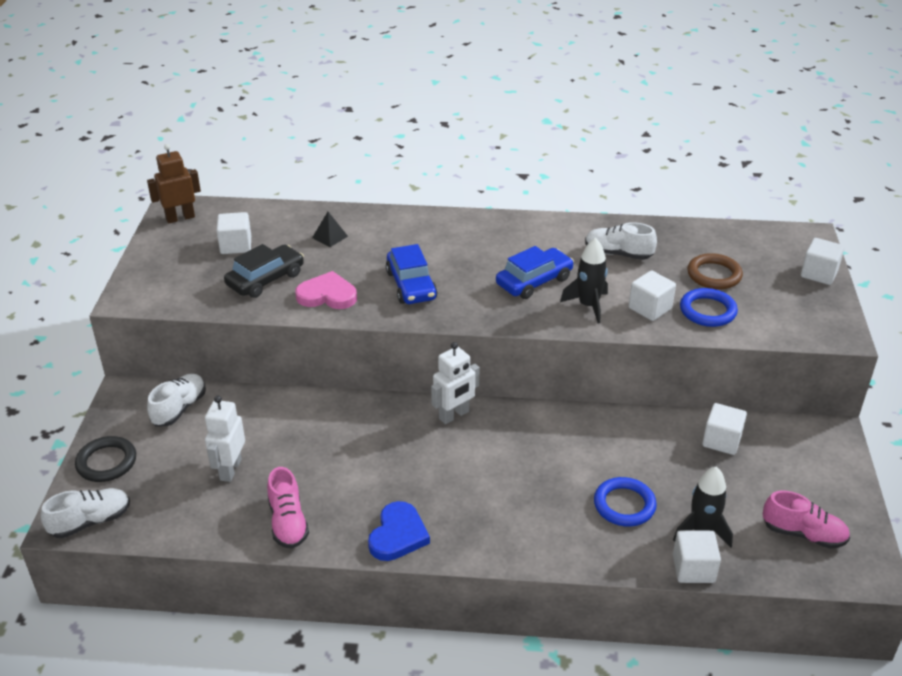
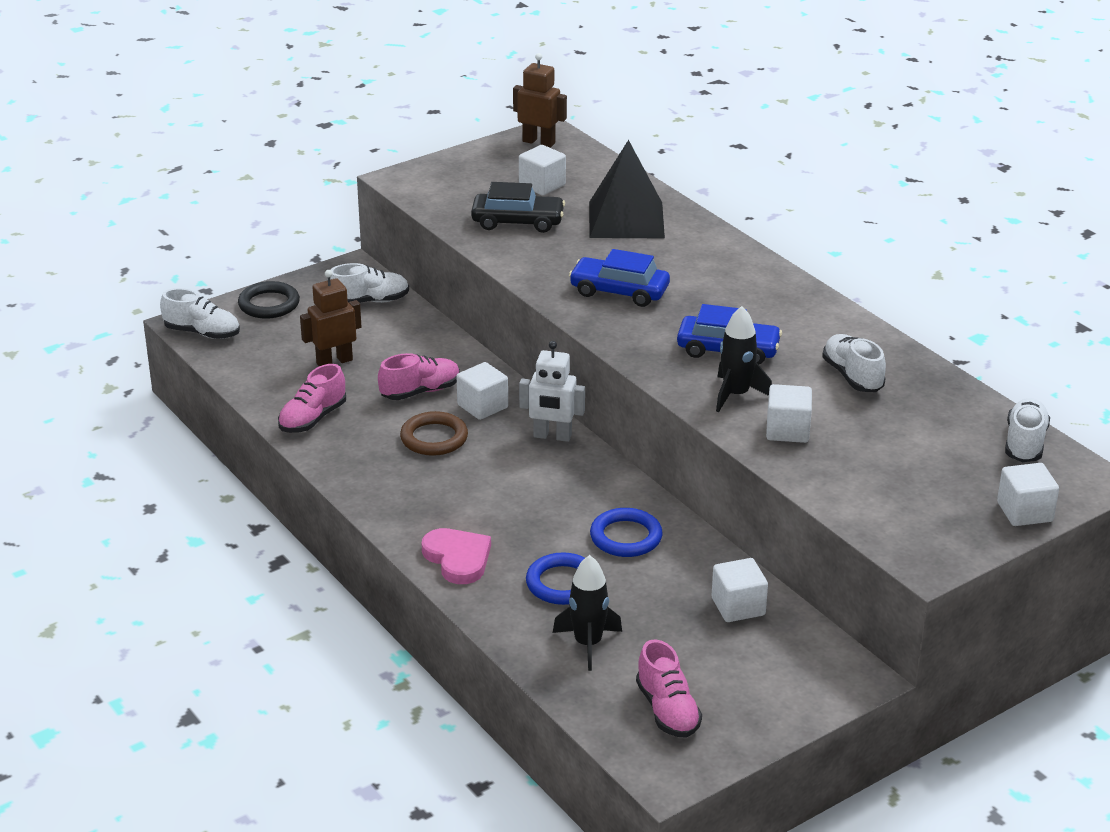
camera: 50 degrees right, 5 degrees down
(230, 469) = (334, 361): white robot -> brown robot
(325, 447) = (420, 391): none -> pink shoe
(327, 295) = (541, 259): pink heart -> pink heart (458, 558)
(330, 237) = (626, 220): black pyramid -> black pyramid, size x2.41
(398, 535) = (367, 478): blue heart -> none
(411, 285) = (619, 291): blue car -> blue car turned 75 degrees clockwise
(693, 568) = (531, 658): white cube -> white cube (482, 406)
(707, 311) = (837, 466): blue ring -> blue ring (626, 537)
(714, 275) = (909, 446): brown ring -> brown ring (434, 438)
(751, 237) = (1025, 443): none -> white shoe

